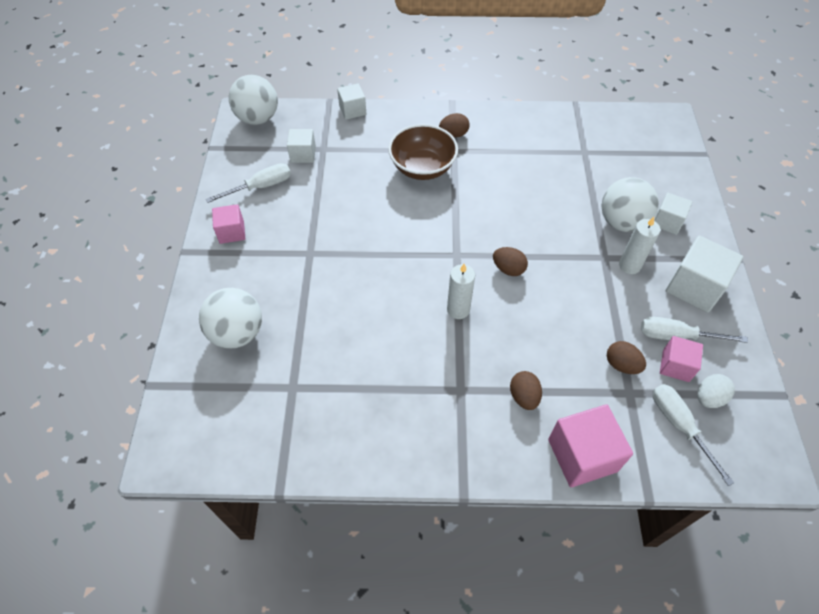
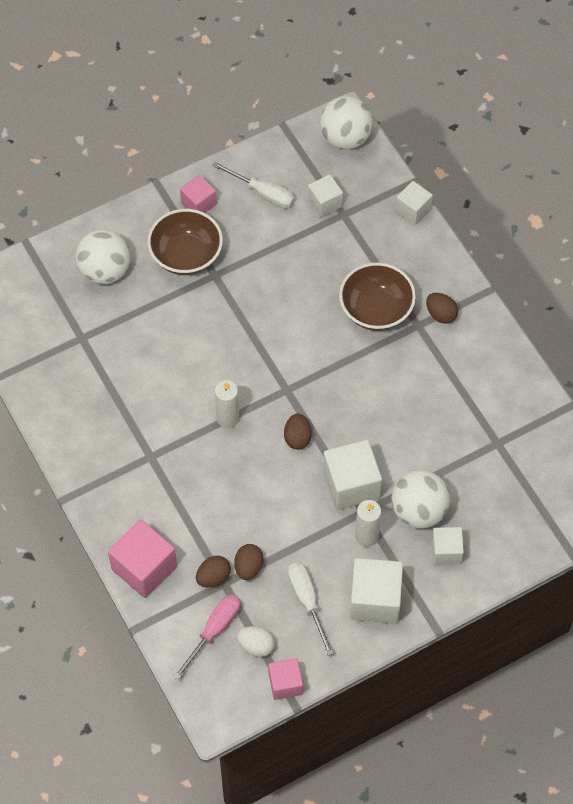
camera: 60 degrees right, 5 degrees up
(274, 264) = (186, 255): none -> brown bowl
(524, 396) = (172, 505): brown egg -> brown egg (213, 577)
(574, 253) = (351, 485): none -> white cube
(675, 366) = (274, 610): pink cube -> pink cube (285, 684)
(679, 426) = (214, 631): white screwdriver -> pink screwdriver

